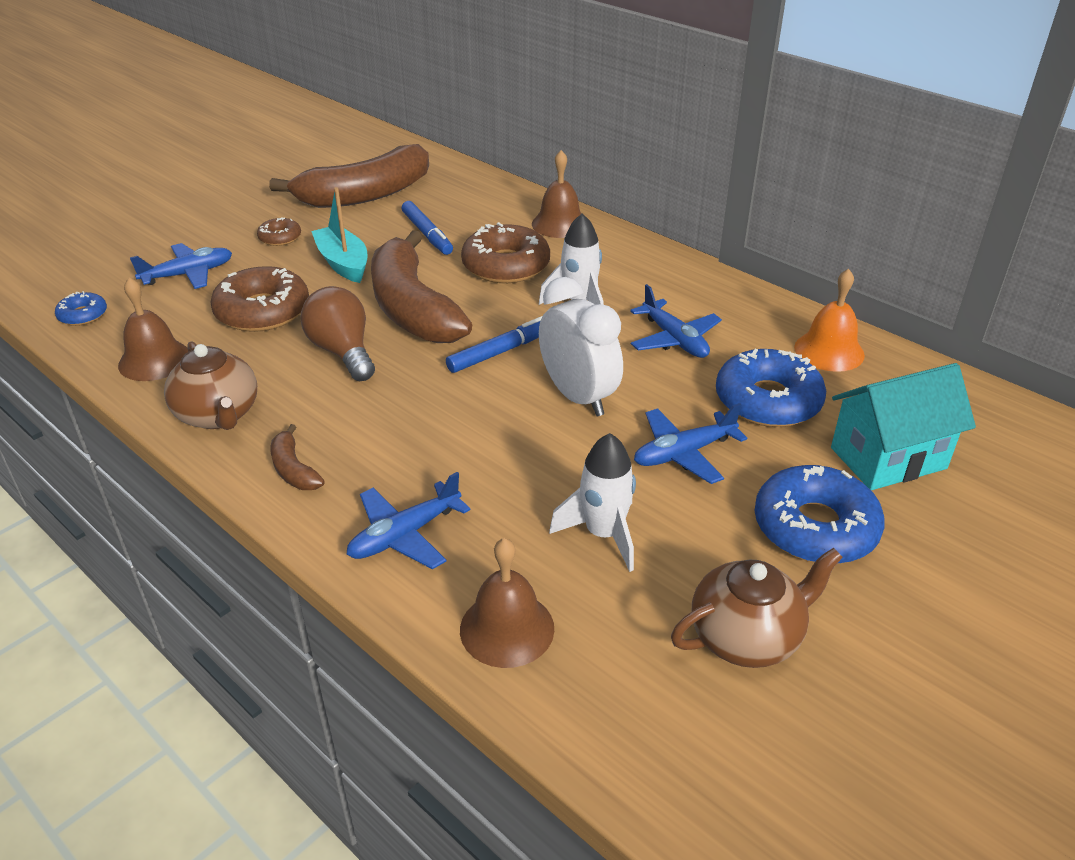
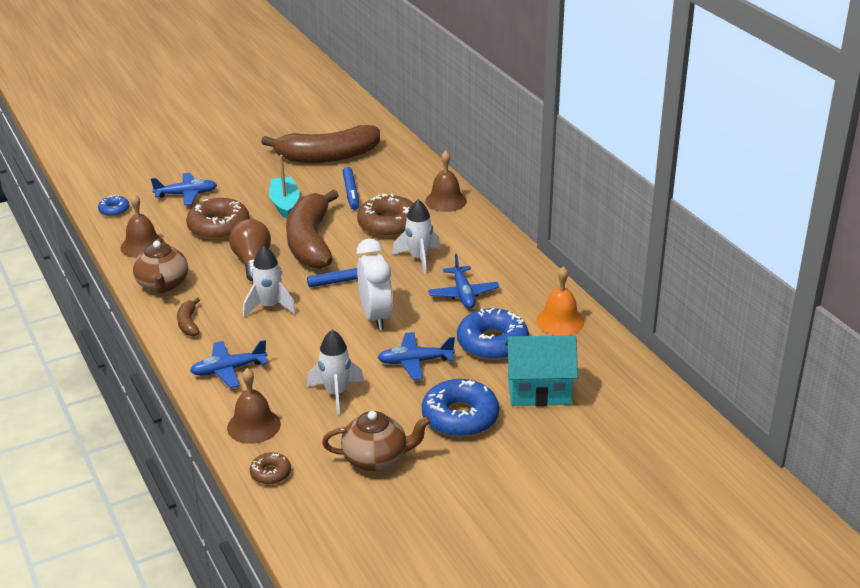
camera: 20 degrees right, 5 degrees down
(280, 238) = (255, 179): brown donut -> brown donut (270, 473)
(409, 414) = (269, 306): none -> white rocket

